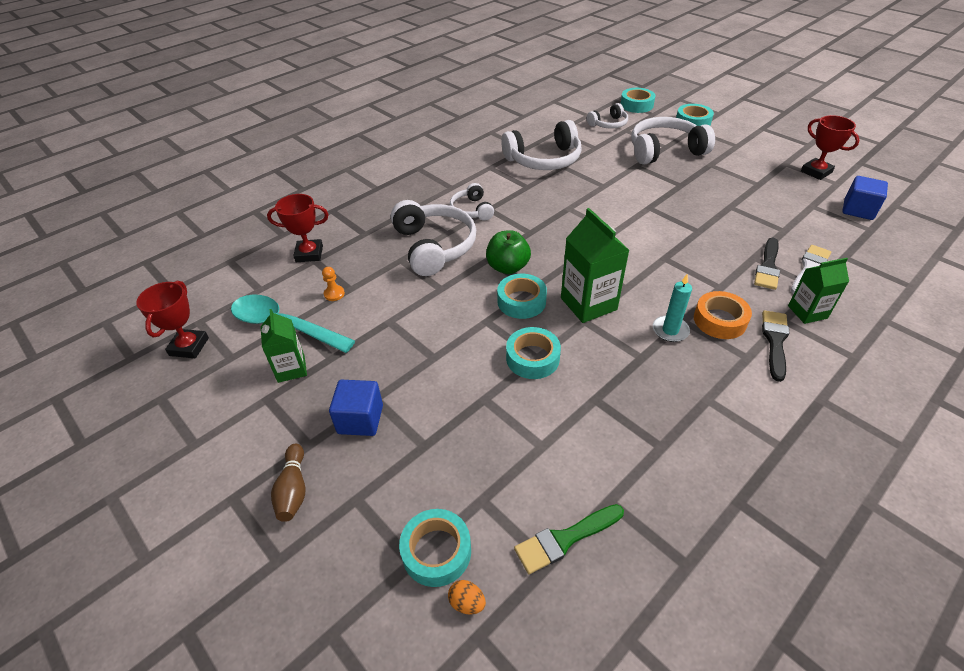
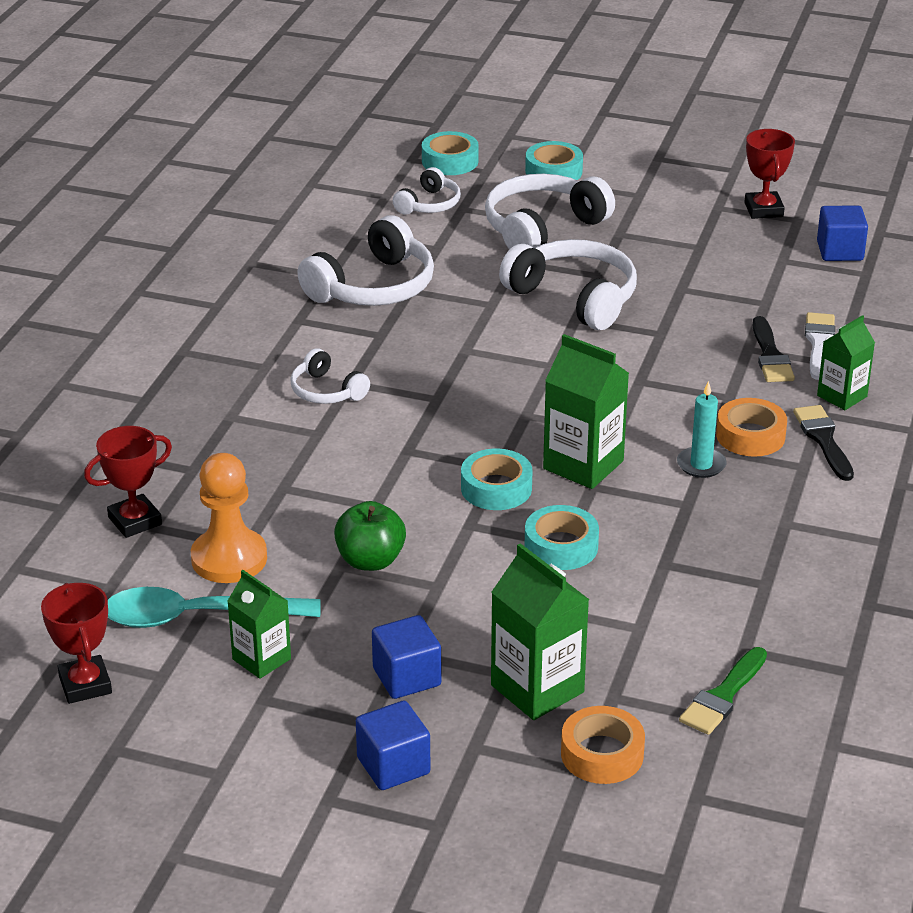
camera: 30 degrees left, 10 degrees down
(293, 489) = (393, 766): brown bowling pin -> blue cube
(334, 294) = (229, 558): orange pawn -> orange pawn, size x2.38
(434, 246) = (316, 456): white headphones -> white headphones (574, 297)
(434, 468) = (537, 689): none -> green carton
(436, 551) = (602, 754): turquoise tape -> orange tape
(467, 603) = (666, 778): orange egg -> none
(507, 267) = (444, 452): green apple -> green apple (370, 560)
(816, 172) = (763, 210): red trophy -> red trophy turned 60 degrees clockwise

